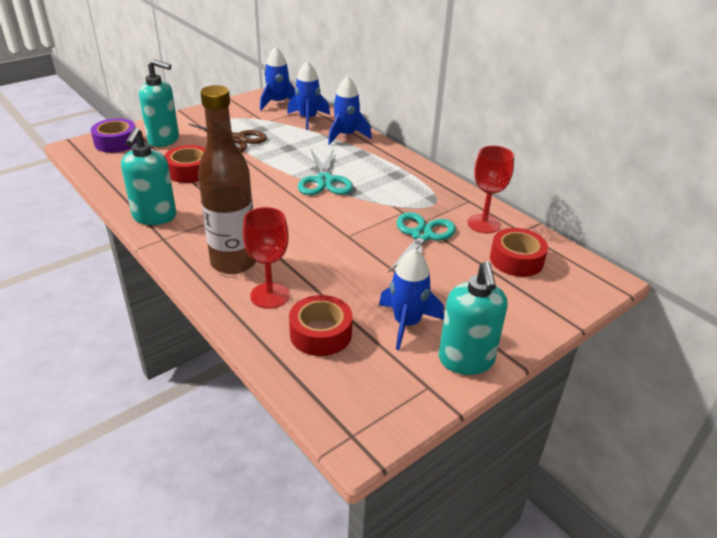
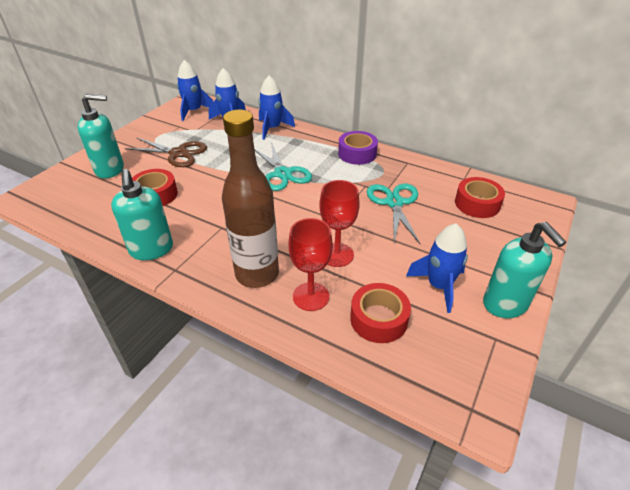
camera: 20 degrees left, 5 degrees up
(116, 142) = (63, 183): purple tape -> purple tape (357, 154)
(483, 224) = (432, 179): red goblet -> red goblet (337, 255)

